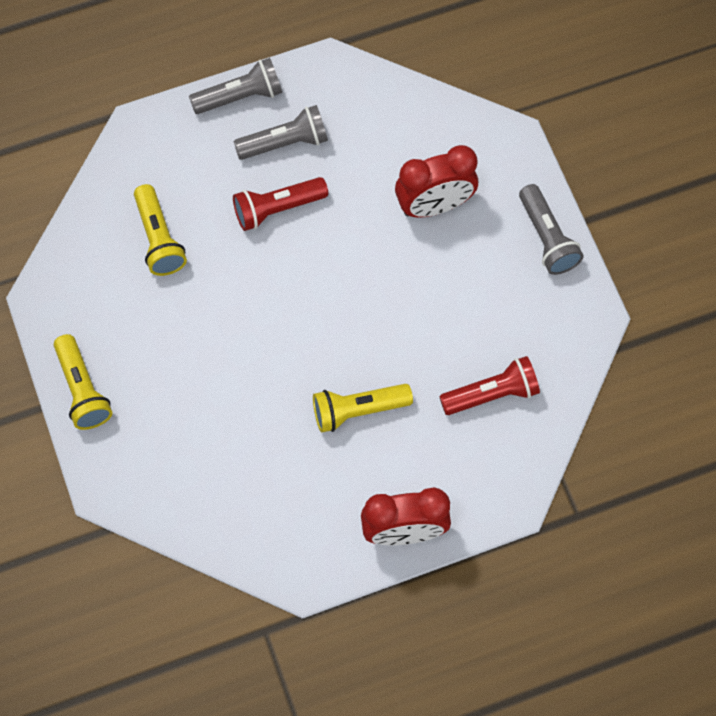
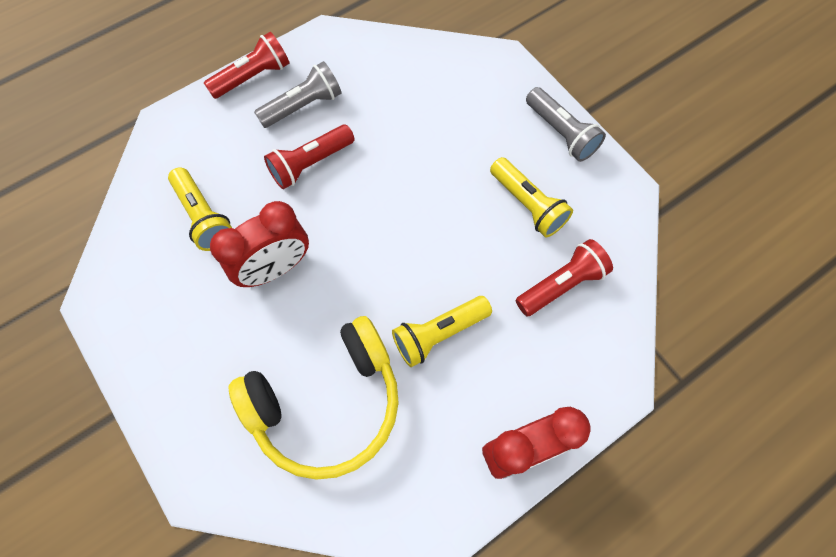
camera: 15 degrees left, 0 degrees up
(83, 390) = (154, 384): yellow flashlight -> yellow flashlight (527, 204)
(236, 447) = (327, 403): none -> yellow headphones
(240, 96) = (253, 77): grey flashlight -> red flashlight
(434, 206) = (453, 128): red clock -> red clock (275, 268)

